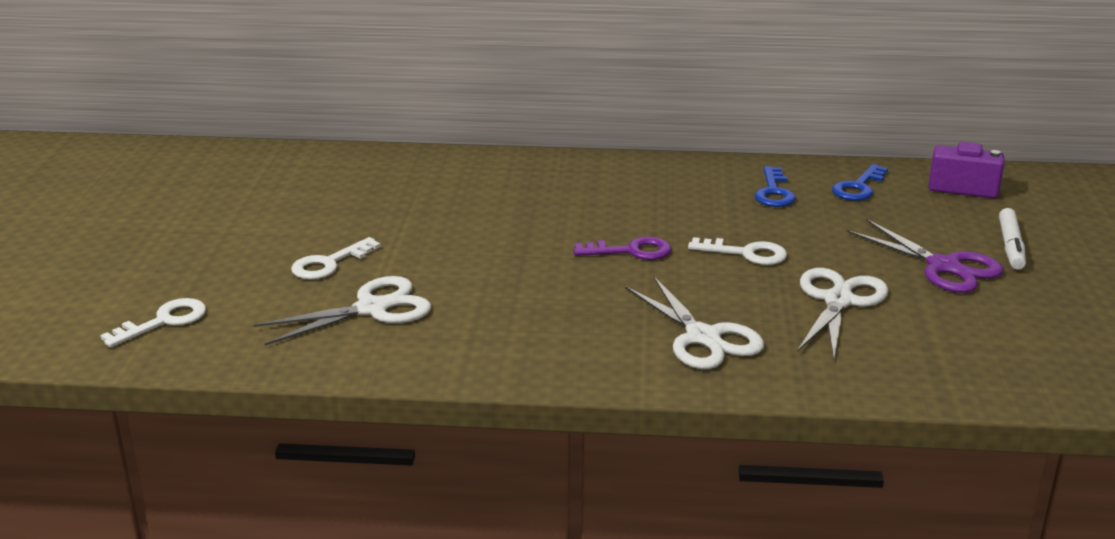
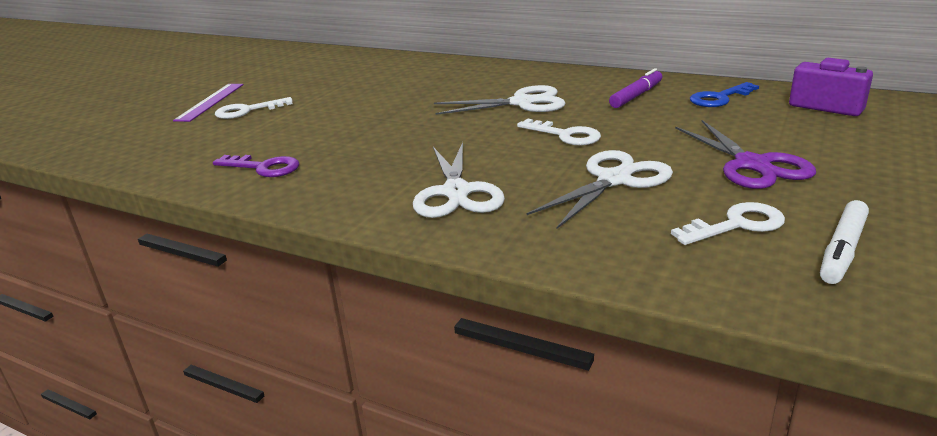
camera: 25 degrees right, 0 degrees up
(164, 321) = (103, 133): white key -> white key (736, 225)
(255, 255) = (210, 102): none -> purple ruler
(372, 309) = (235, 140): white scissors -> white scissors (522, 103)
(631, 251) = (469, 124): purple key -> purple key (263, 168)
(774, 192) = (636, 96): blue key -> purple marker
(1011, 246) = (843, 155): white marker -> white marker (842, 250)

